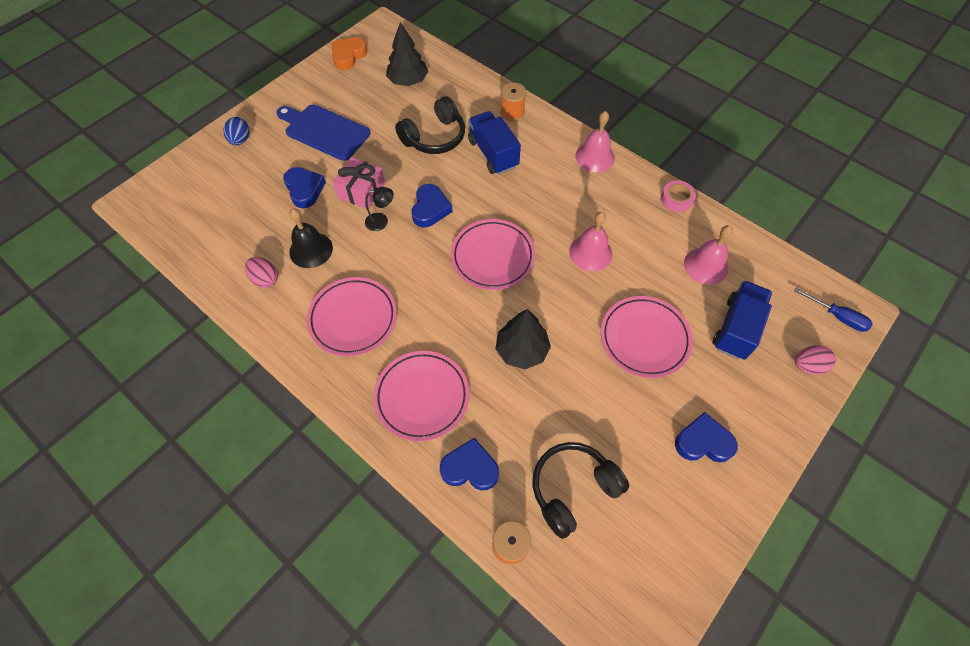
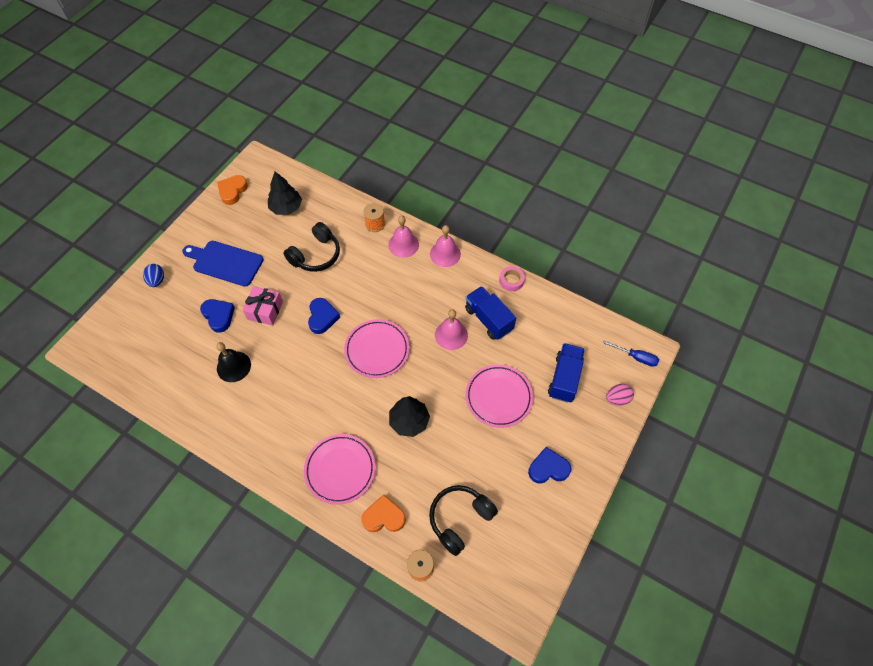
camera: 10 degrees left, 0 degrees up
(265, 279) = (202, 396): pink egg -> none
(353, 318) = (277, 417): pink plate -> none
(381, 221) = (285, 334): black lamp -> none
(470, 468) = (384, 517): blue heart -> orange heart
(493, 153) = (365, 262): blue truck -> blue truck (488, 319)
(706, 266) = (538, 332): pink bell -> pink bell (403, 244)

